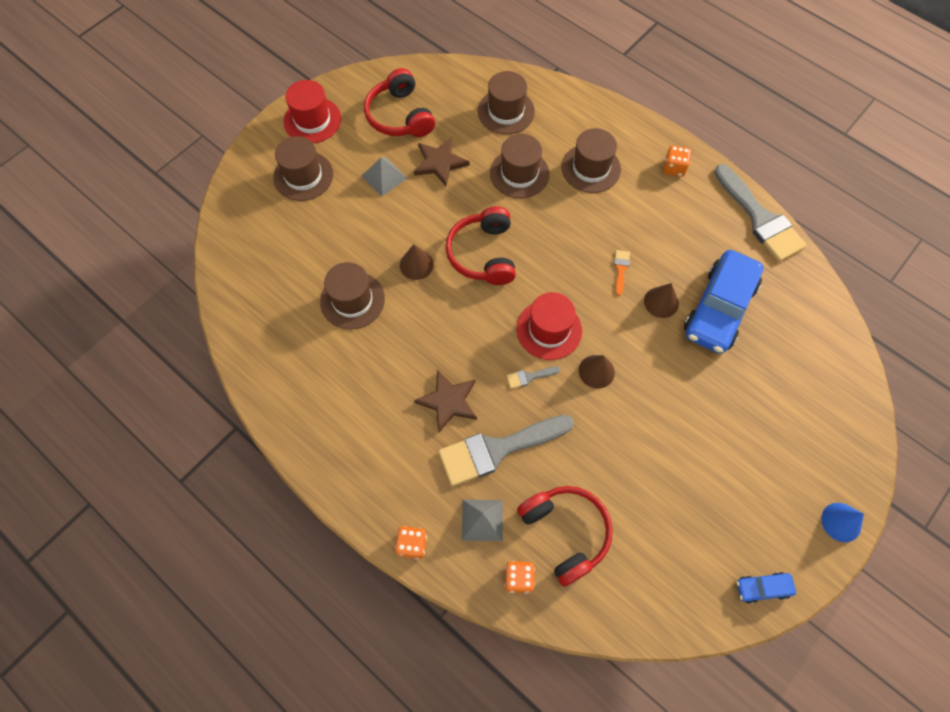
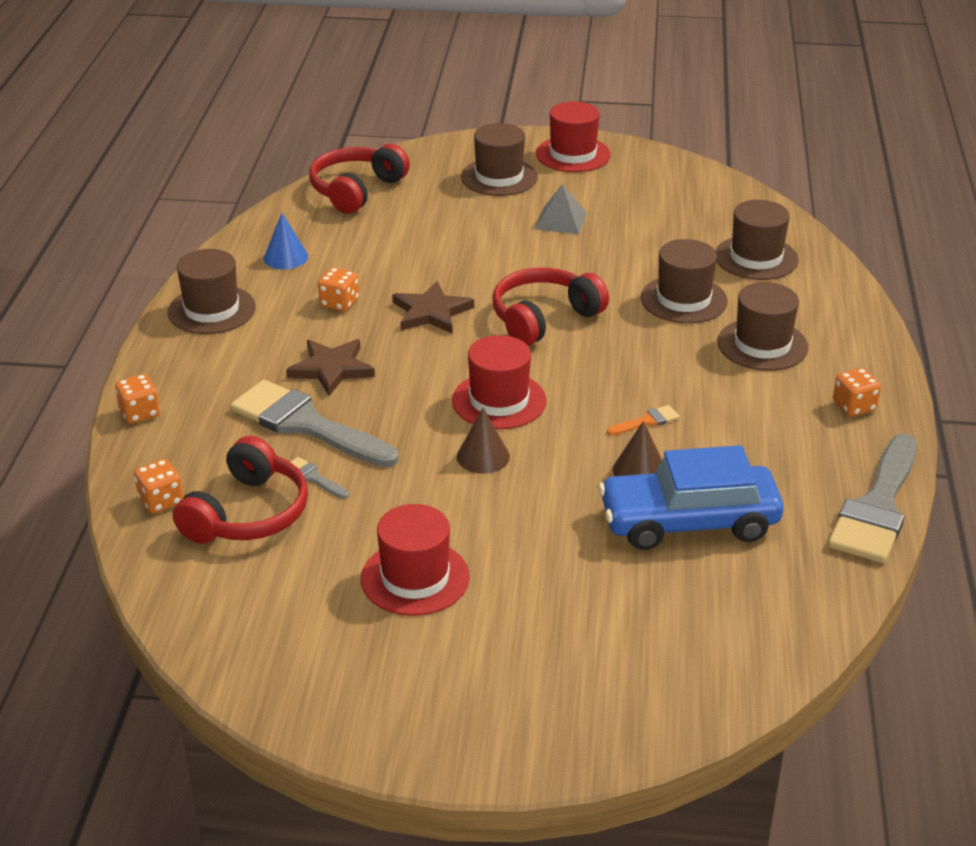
camera: 55 degrees right, 30 degrees down
(352, 300) = (387, 263): brown hat -> brown hat (211, 310)
(377, 354) = (339, 303): none -> orange dice
(400, 116) = (651, 198): red headphones -> red headphones (356, 190)
(416, 265) = (476, 282): brown cone -> none
(440, 163) = (625, 245): brown star -> brown star (431, 312)
(482, 520) = (210, 448): grey pyramid -> none
(529, 377) = (421, 411): grey brush -> grey brush (313, 478)
(682, 473) = (415, 578): none -> red hat
(762, 588) = (317, 709): blue car -> none
(841, 522) = (484, 755): blue cone -> blue cone (285, 257)

